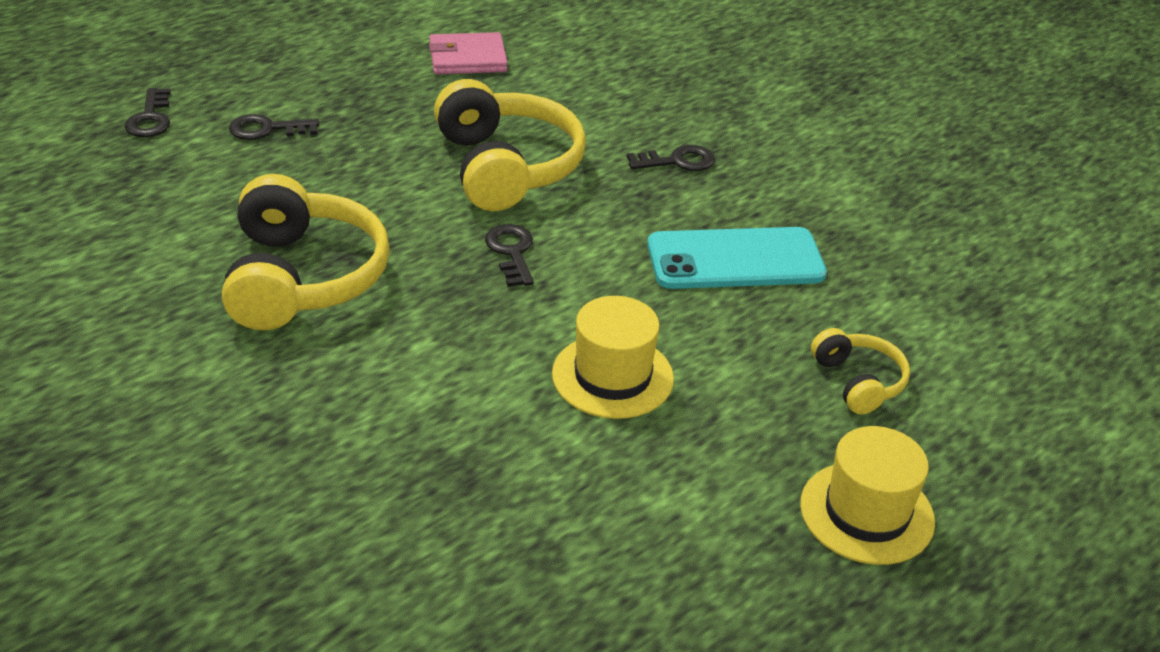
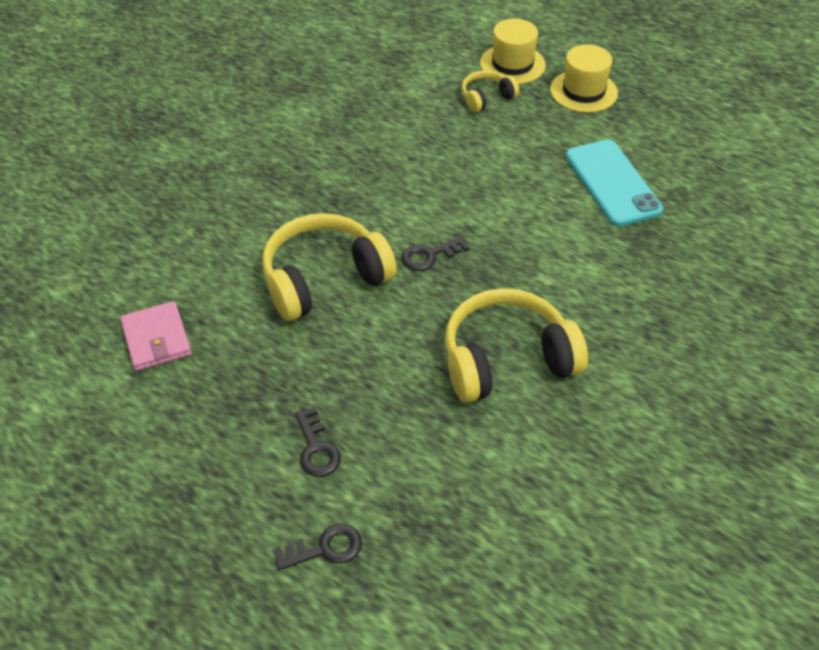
camera: 100 degrees left, 10 degrees up
(612, 376) = (530, 190): yellow hat -> yellow hat (512, 64)
(677, 161) = (286, 190): black key -> none
(735, 260) = (394, 152): turquoise phone -> turquoise phone (612, 183)

